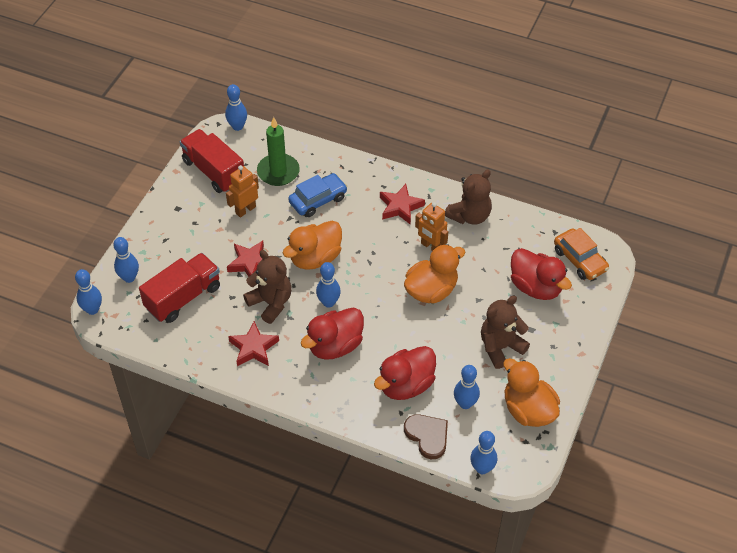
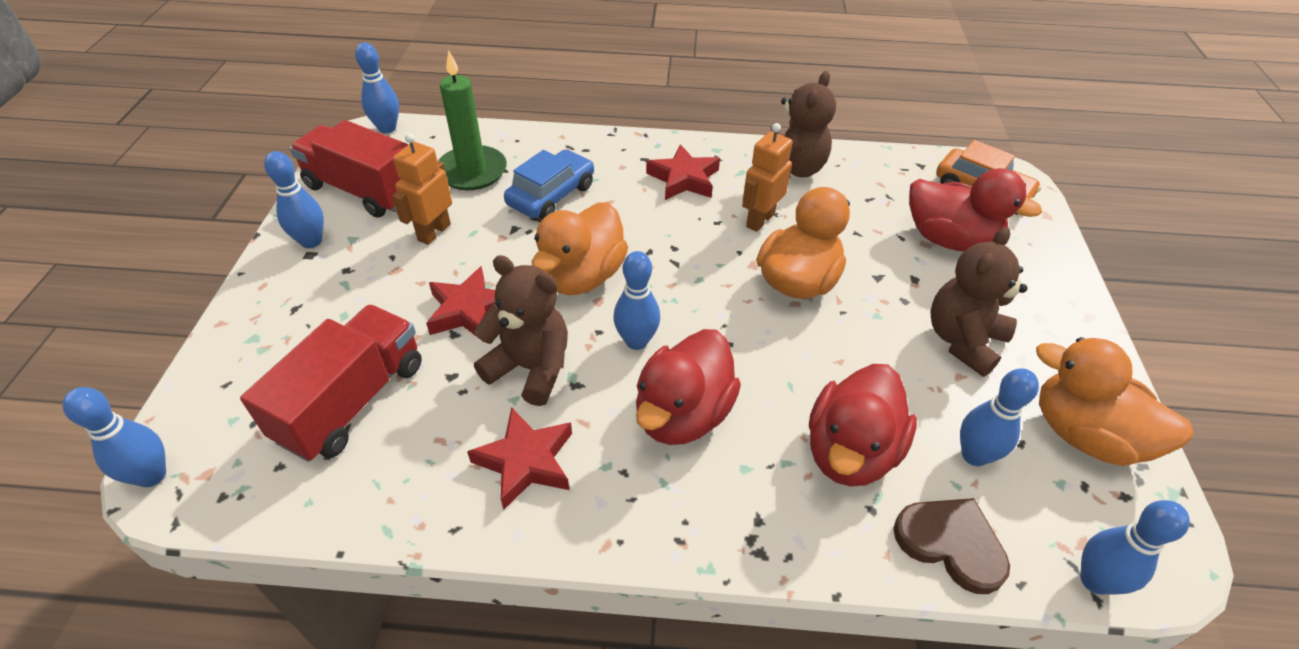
camera: 20 degrees left, 5 degrees down
(129, 278) = (230, 391): blue bowling pin -> blue bowling pin (311, 241)
(431, 246) = (759, 220): orange robot -> orange robot turned 105 degrees clockwise

